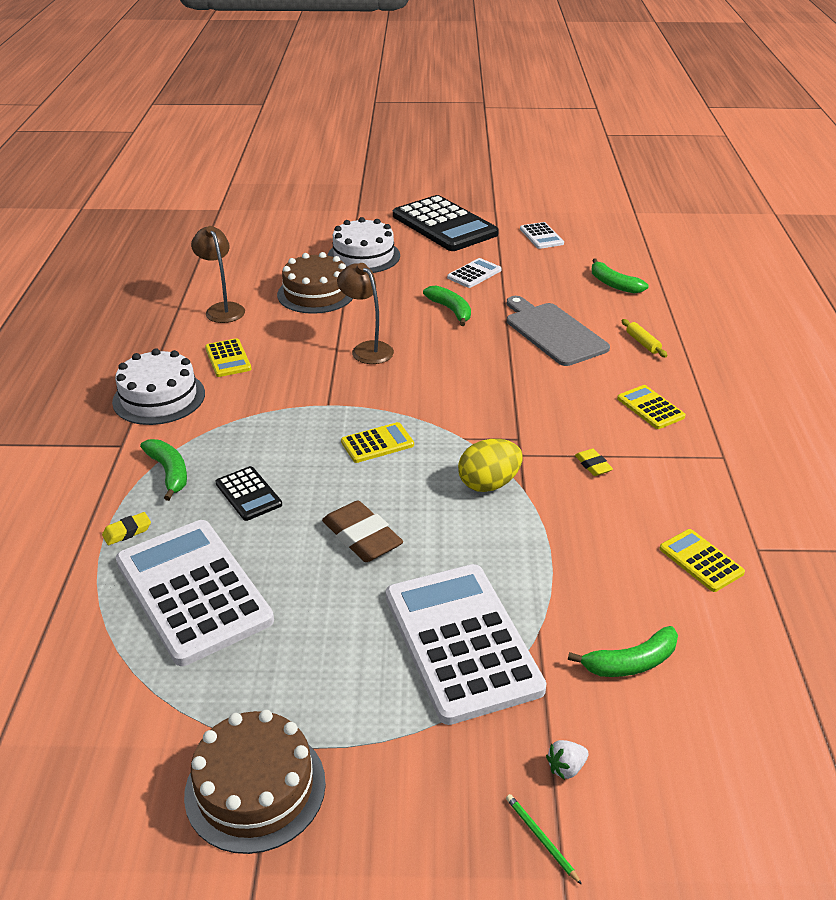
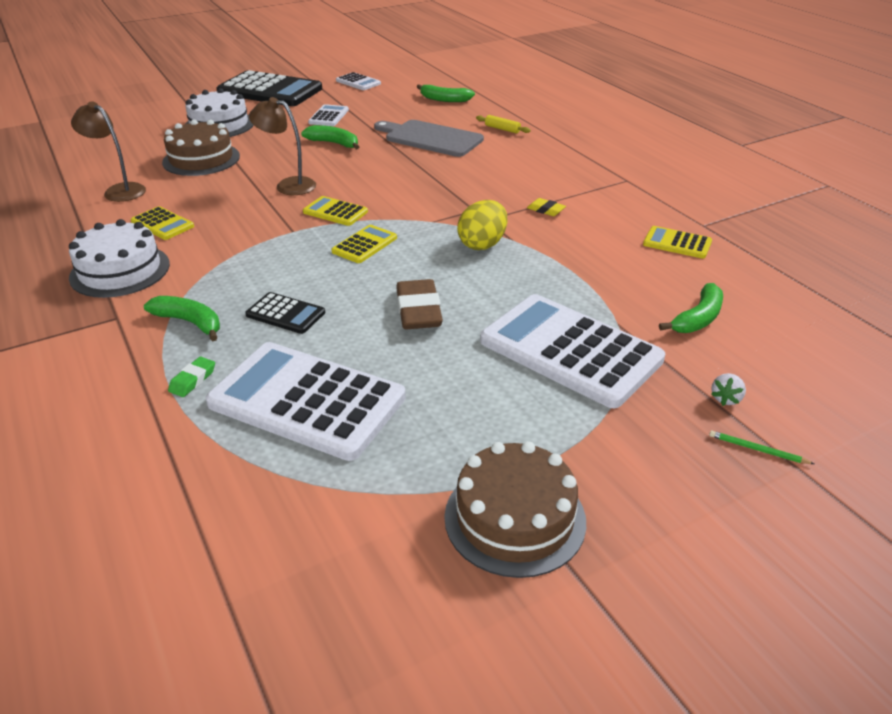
camera: 30 degrees left, 0 degrees up
(127, 532) = (193, 380): yellow eraser -> green eraser
(362, 537) = (418, 311): brown eraser -> brown eraser turned 60 degrees clockwise
(650, 408) = (548, 165): yellow calculator -> yellow calculator (335, 212)

